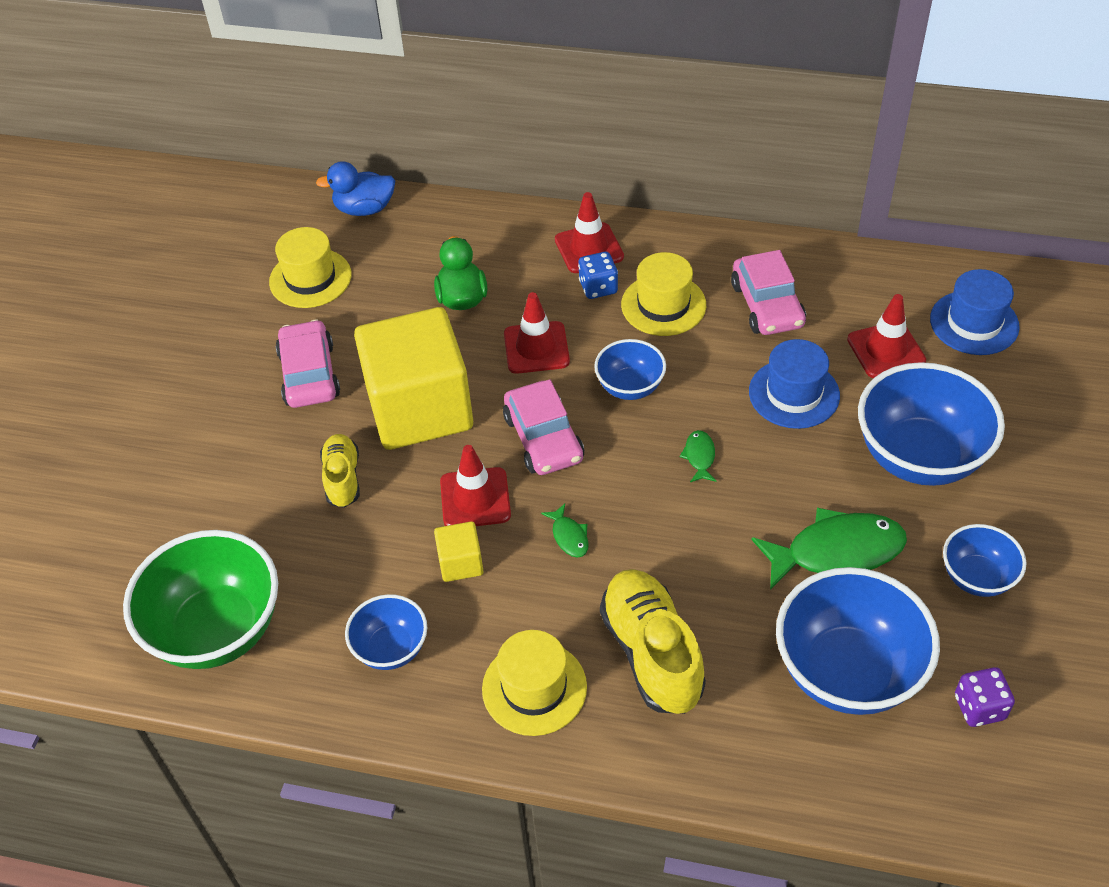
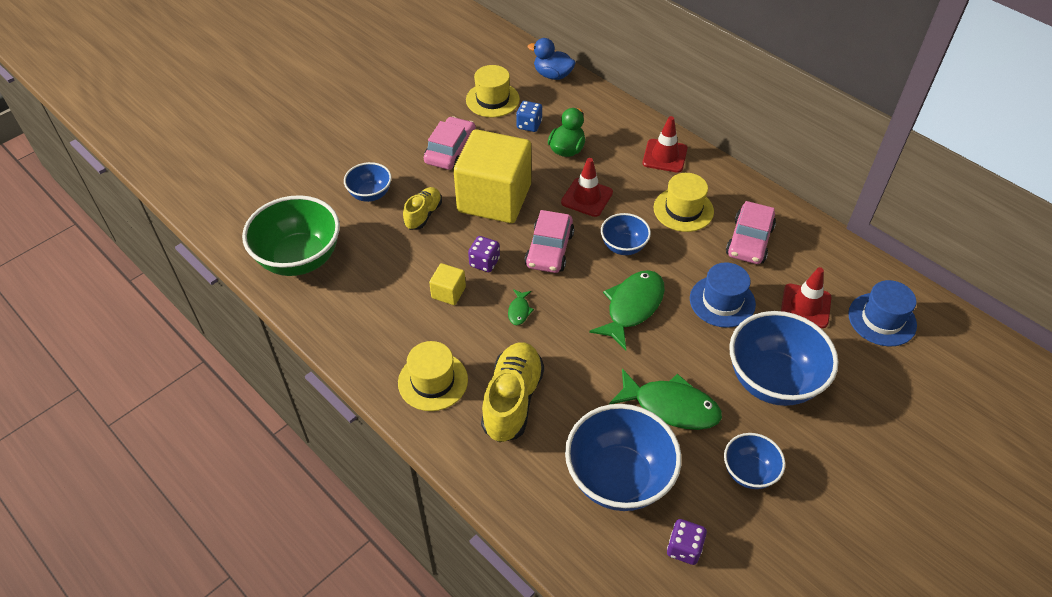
camera: 30 degrees right, 0 degrees up
(391, 648) = (376, 317): blue bowl -> blue bowl (370, 194)
(475, 498) = (484, 262): red traffic cone -> purple dice
(598, 287) = (651, 181): blue dice -> blue dice (529, 125)
(699, 456) = (632, 307): green fish -> green fish, size x2.22

